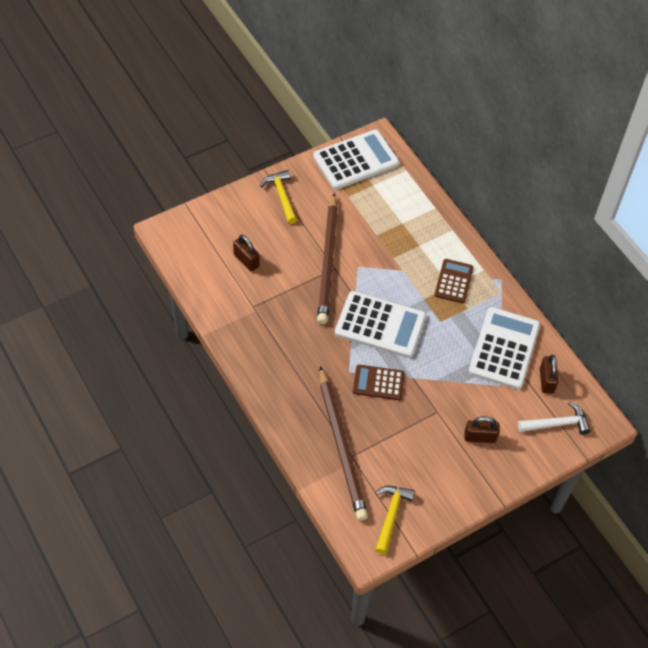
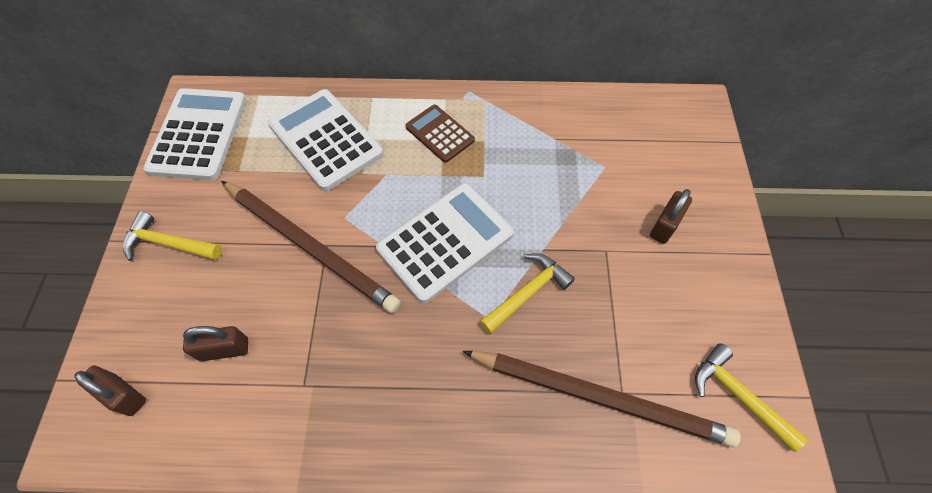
camera: 55 degrees left, 5 degrees up
(378, 382) = (527, 292): brown calculator -> yellow hammer
(504, 348) = (559, 137): white calculator -> white calculator (326, 139)
(546, 380) = (622, 123): brown padlock -> brown padlock (124, 395)
(557, 424) = (682, 143): white hammer -> none

